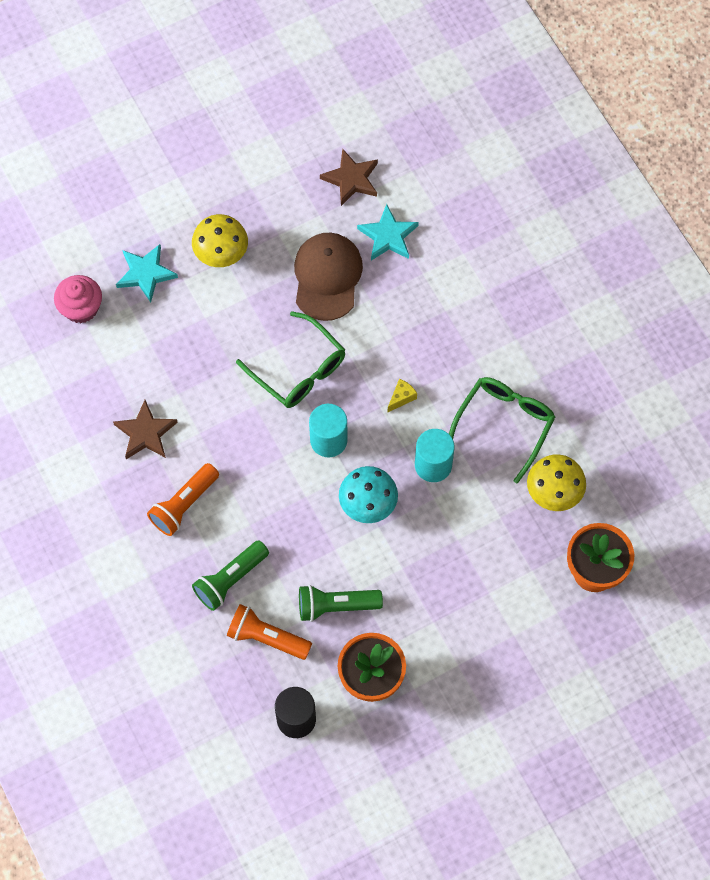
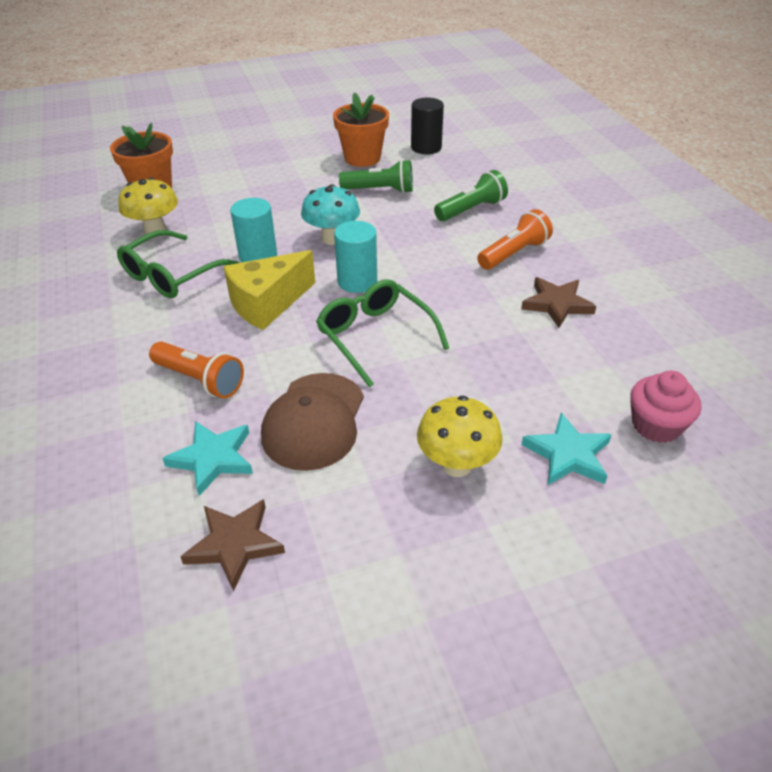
camera: 170 degrees left, 25 degrees down
(267, 637) = (443, 181): orange flashlight -> orange flashlight (200, 380)
(401, 397) = (267, 304): yellow cheese -> yellow cheese, size x2.39

